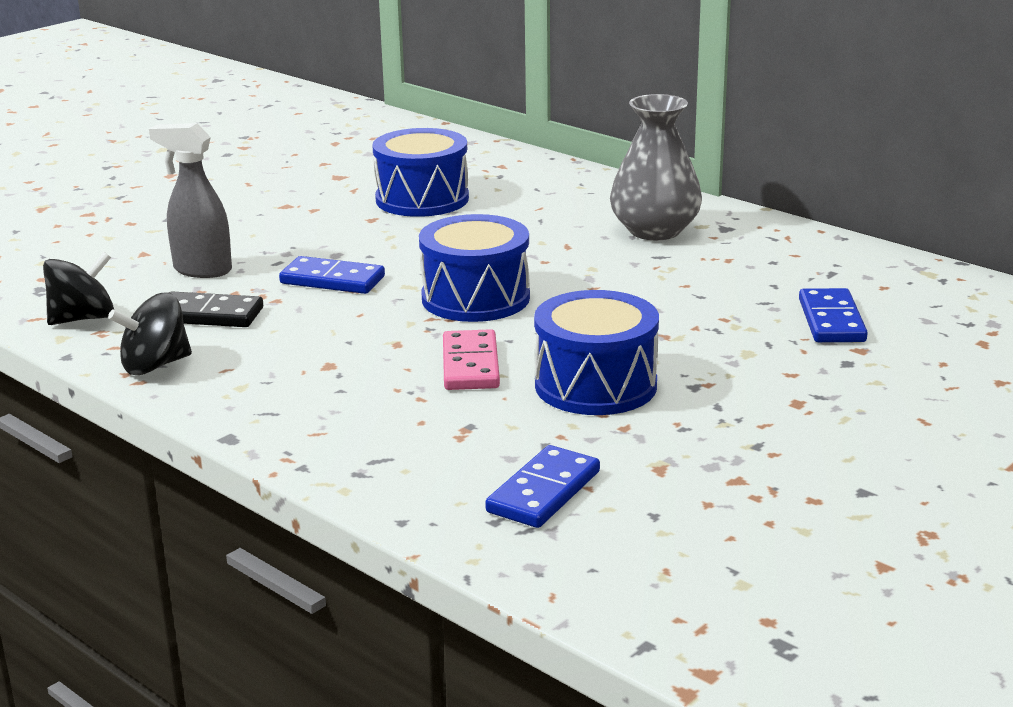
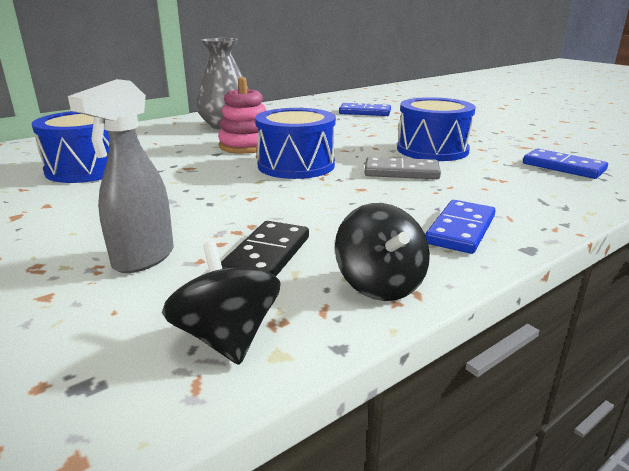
camera: 80 degrees left, 0 degrees up
(332, 280) = (226, 203): blue domino -> blue domino (461, 230)
(470, 365) = (401, 172): pink domino -> grey domino
(552, 258) = (246, 146): none -> pink stacking toy

